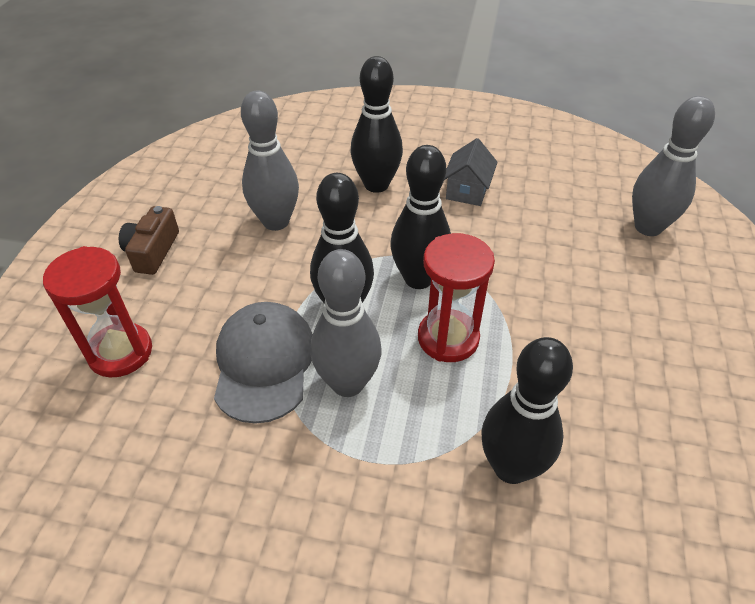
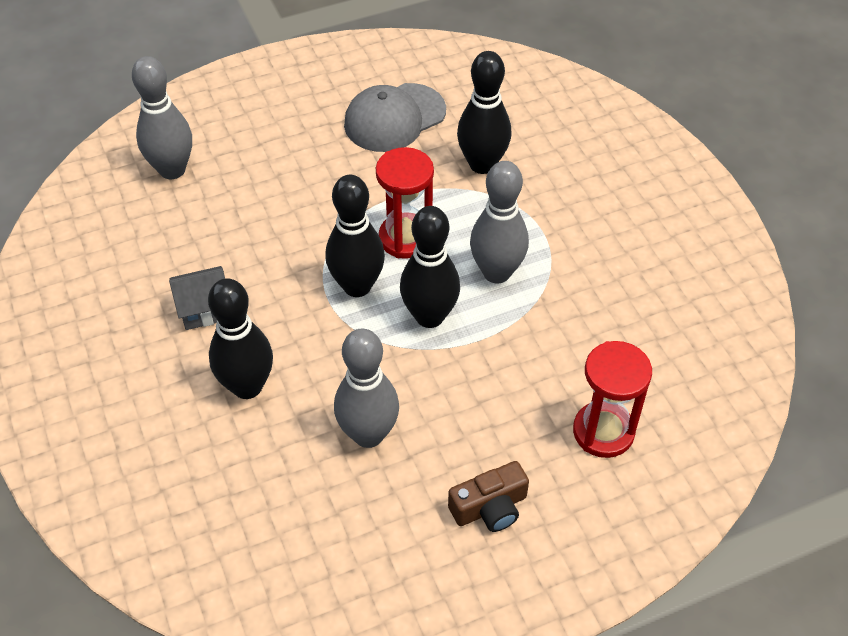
camera: 125 degrees left, 5 degrees up
(264, 363) = (525, 331): grey cap -> grey cap (394, 118)

